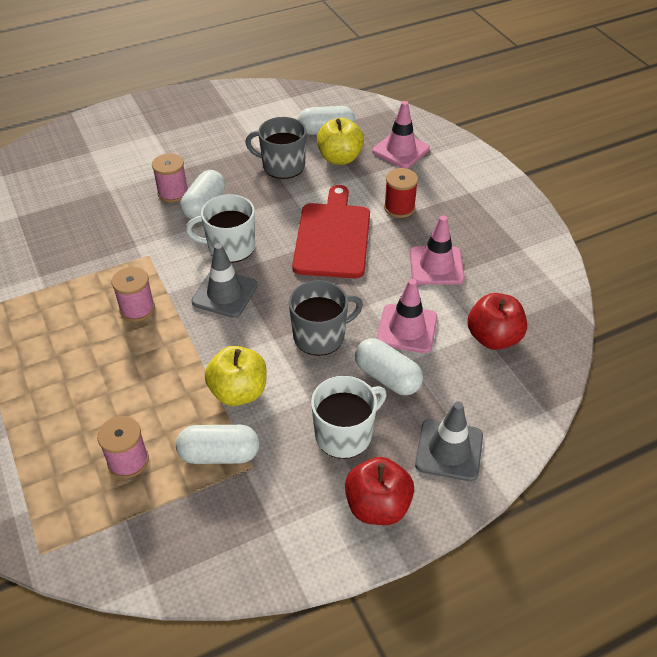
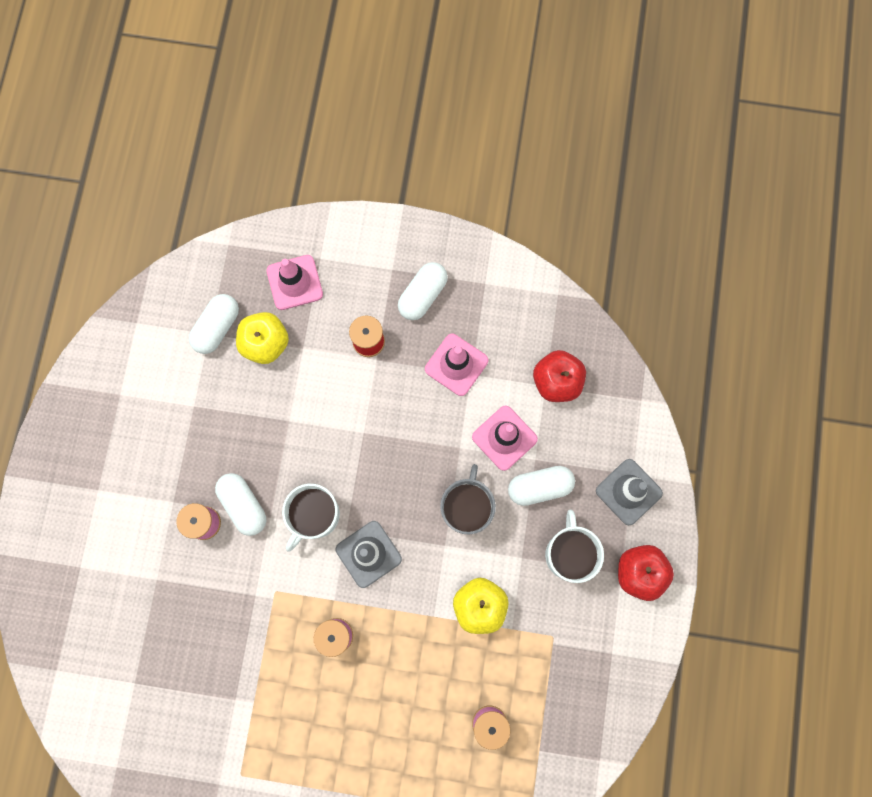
camera: 55 degrees left, 30 degrees up
(219, 454) = (527, 654): white capsule -> white capsule (422, 295)
(282, 166) = (238, 401): grey mug -> none
(332, 237) = (364, 422): red cutting board -> none

